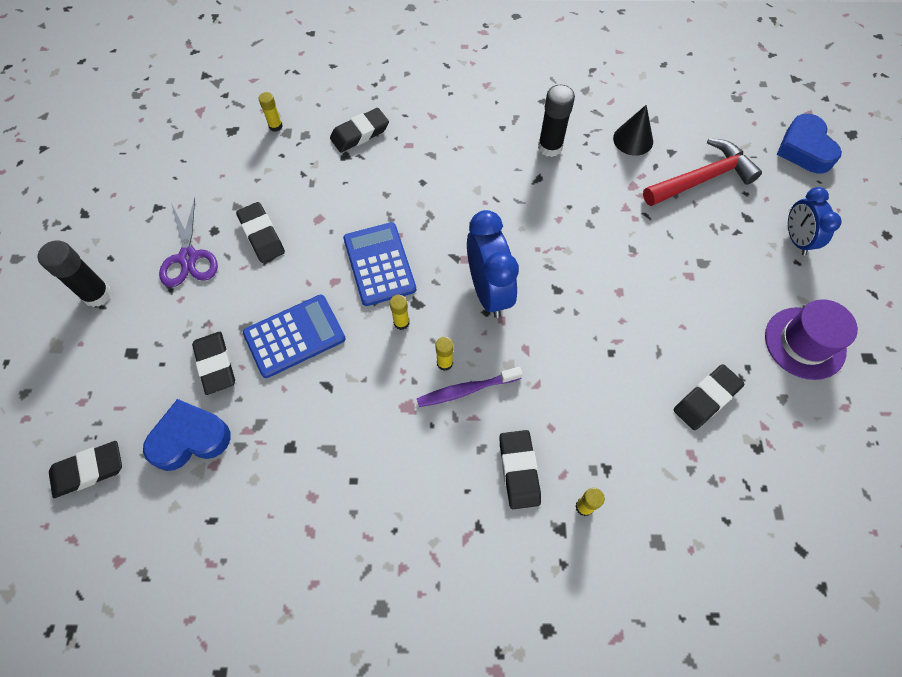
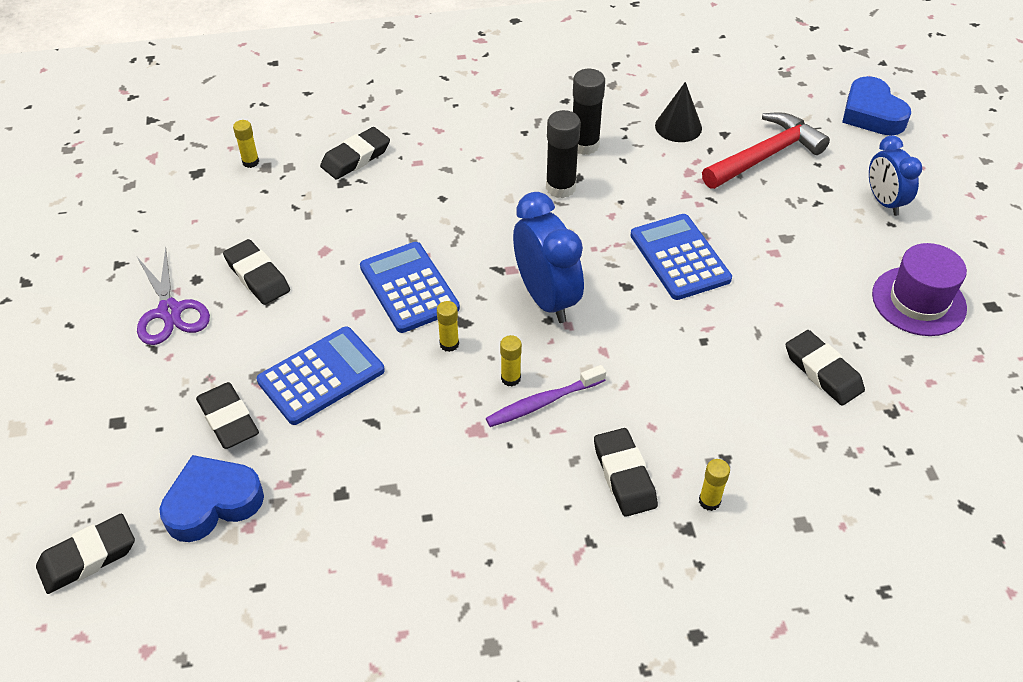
camera: 10 degrees left, 15 degrees down
(97, 295) = (60, 366): black glue stick -> black glue stick (560, 187)
(607, 268) = (679, 257): none -> blue calculator
(706, 399) = (823, 371): black eraser -> black eraser turned 75 degrees counterclockwise

